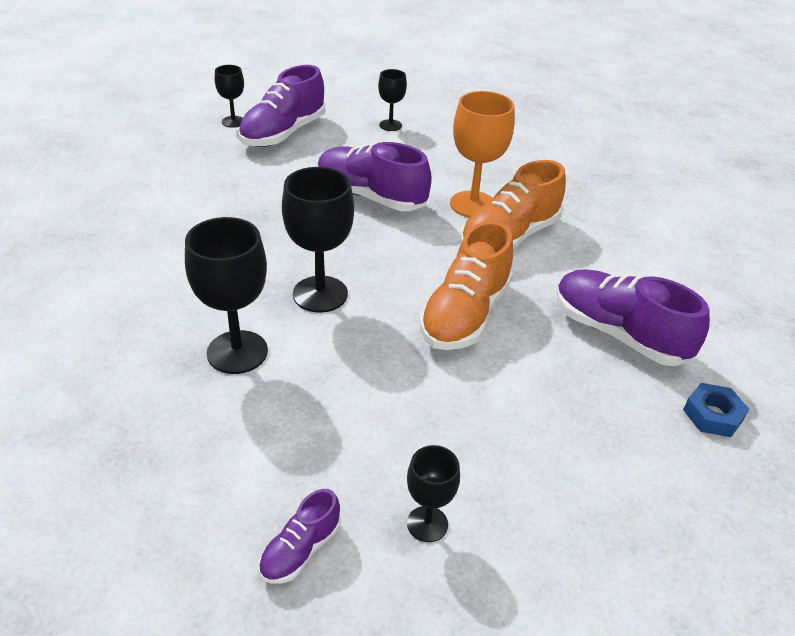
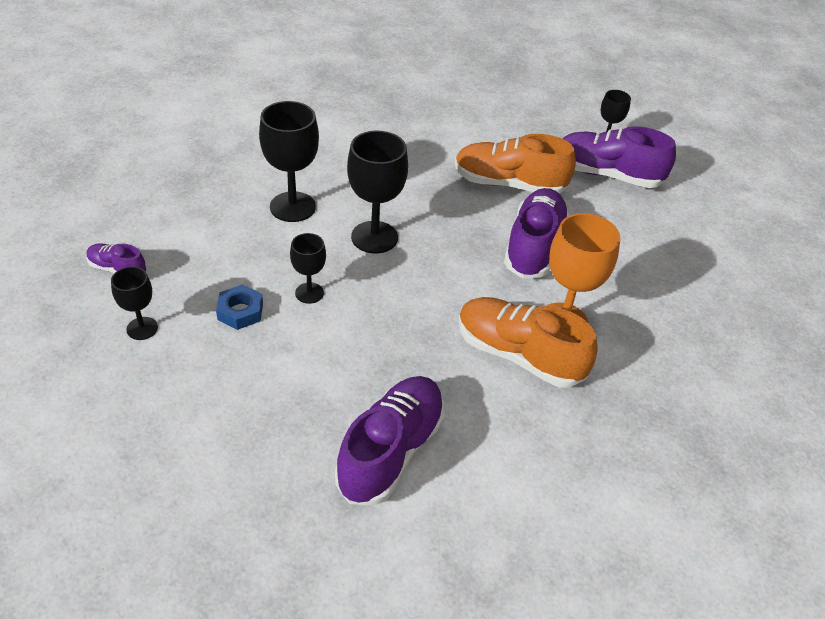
camera: 75 degrees right, 5 degrees up
(390, 125) = (678, 243): black goblet -> black goblet (309, 293)
(465, 315) = (379, 330): orange shoe -> orange shoe (509, 184)
(713, 415) = (289, 530): blue nut -> blue nut (240, 311)

